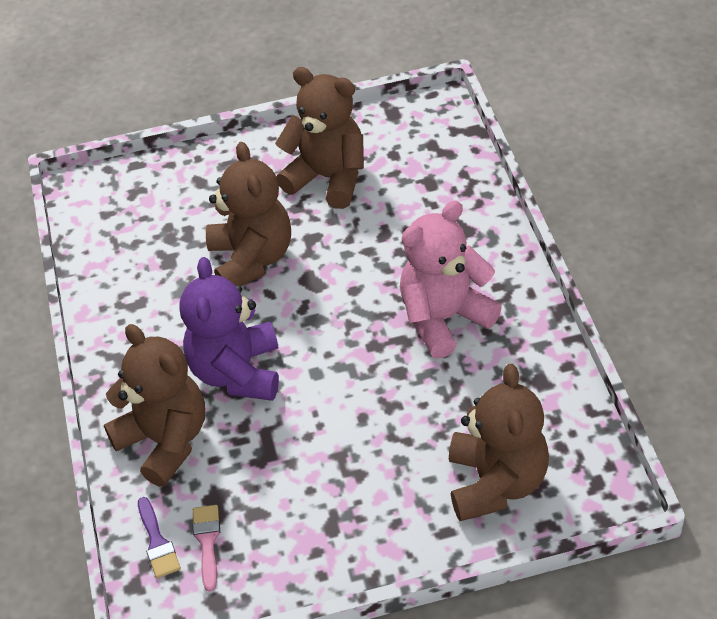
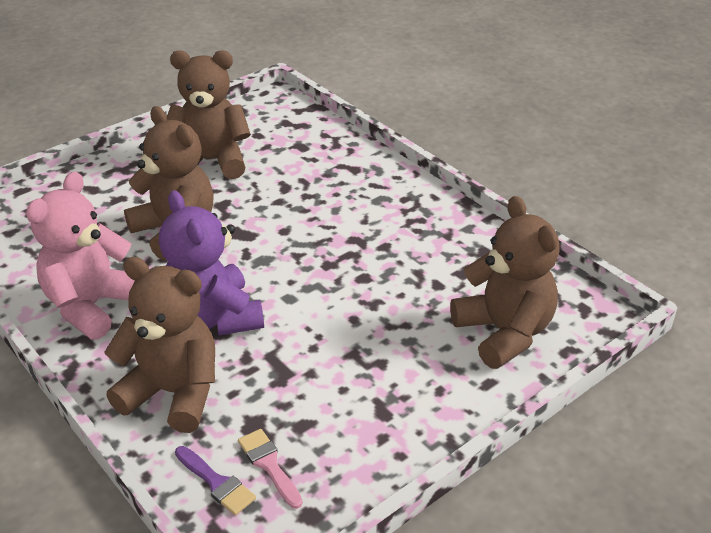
camera: 30 degrees left, 10 degrees down
(444, 318) = (376, 230): pink teddy bear -> pink teddy bear (92, 306)

